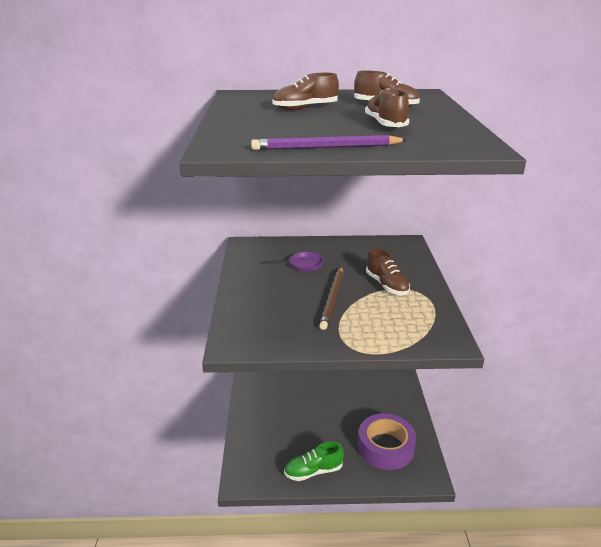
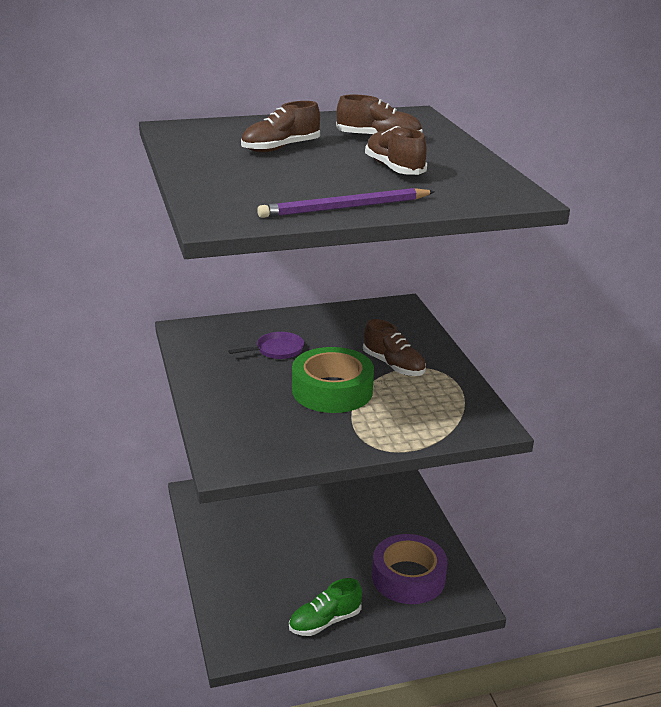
camera: 15 degrees left, 0 degrees up
(333, 298) = (332, 390): brown pencil -> green tape

